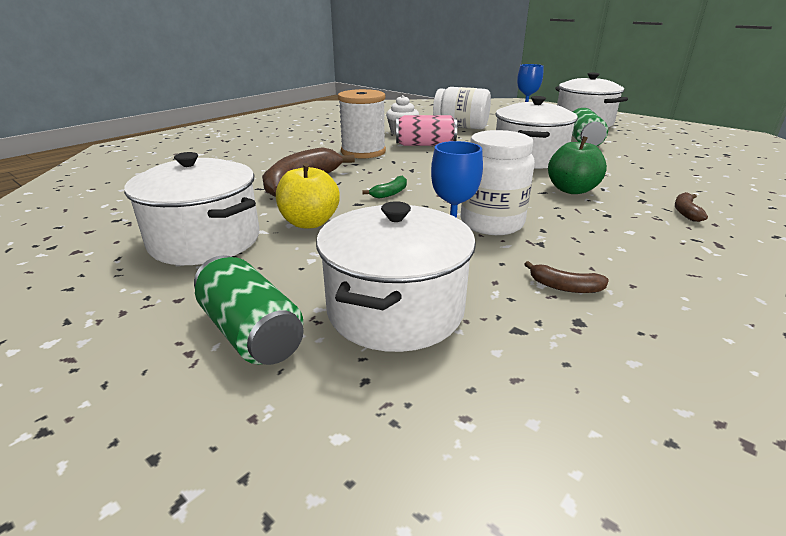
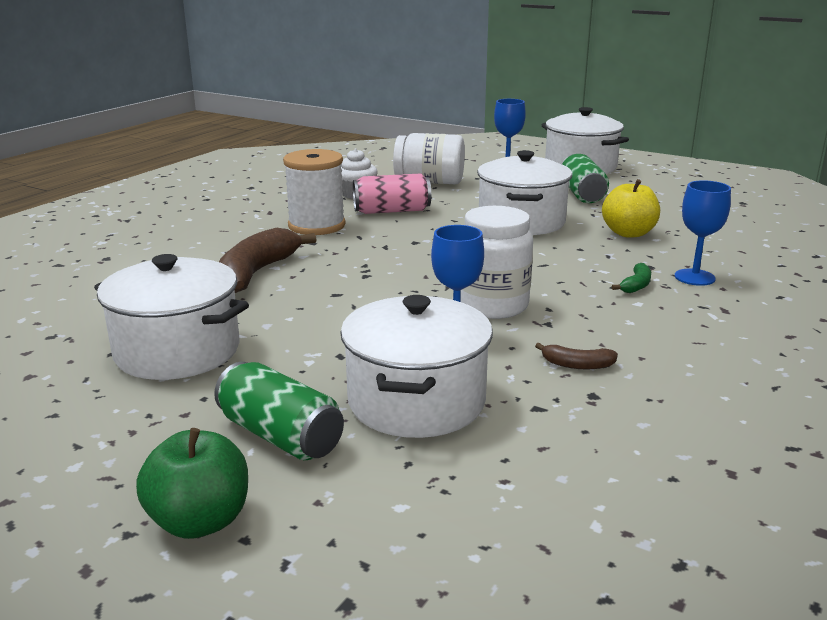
camera: 10 degrees left, 5 degrees down
(309, 223) = (289, 321): yellow apple -> yellow apple (628, 233)
(390, 193) = (369, 278): green banana -> green banana (636, 285)
(571, 190) = (574, 260): green apple -> green apple (200, 521)
(686, 212) = (694, 277): brown banana -> blue goblet

